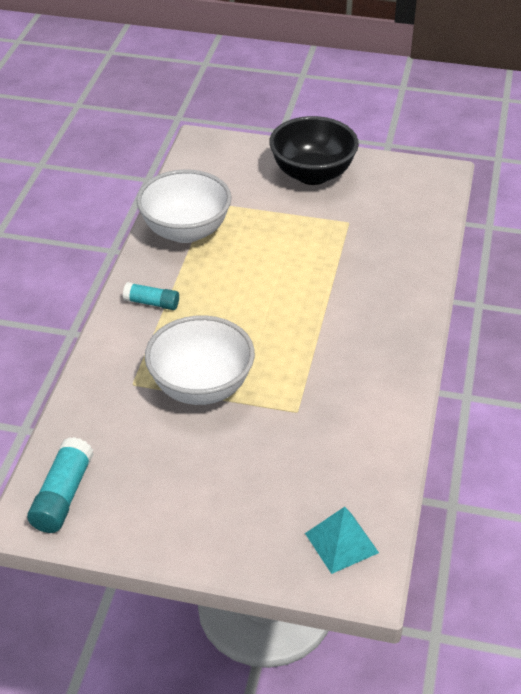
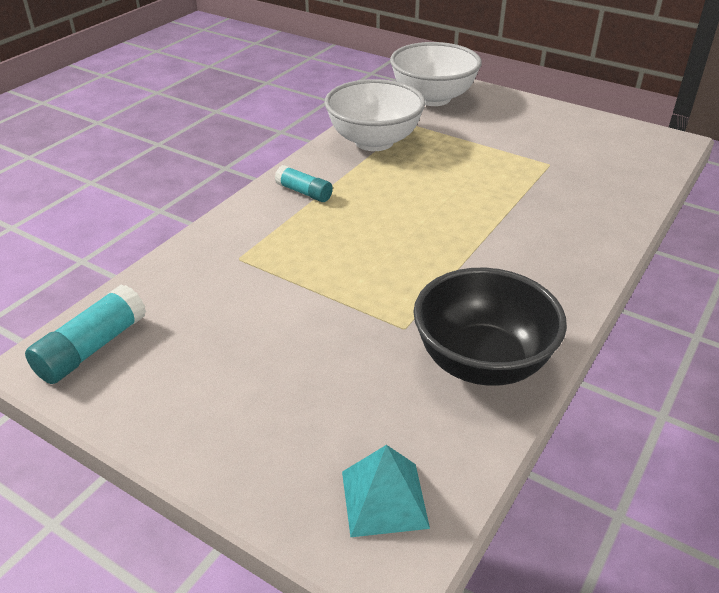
camera: 20 degrees right, 5 degrees down
(201, 387) = (309, 278): white bowl -> white bowl (433, 98)
(312, 174) = (528, 120): black bowl -> black bowl (482, 362)

